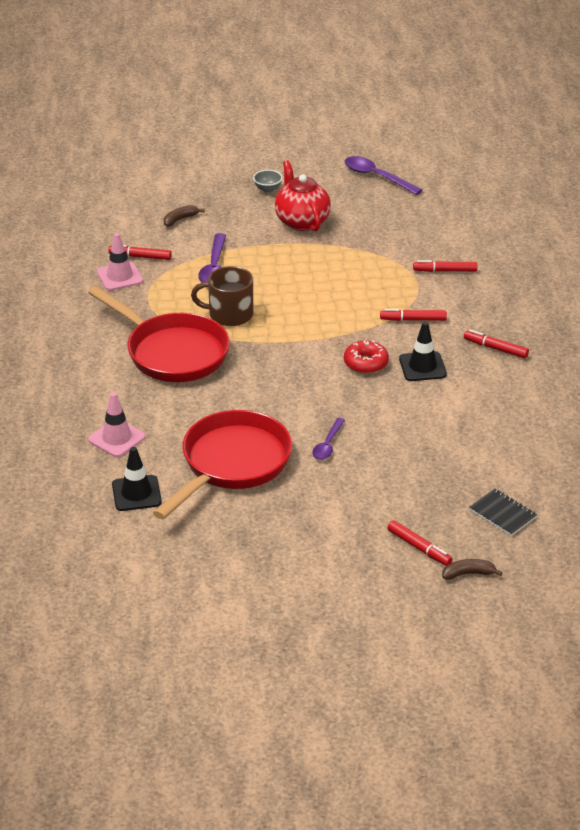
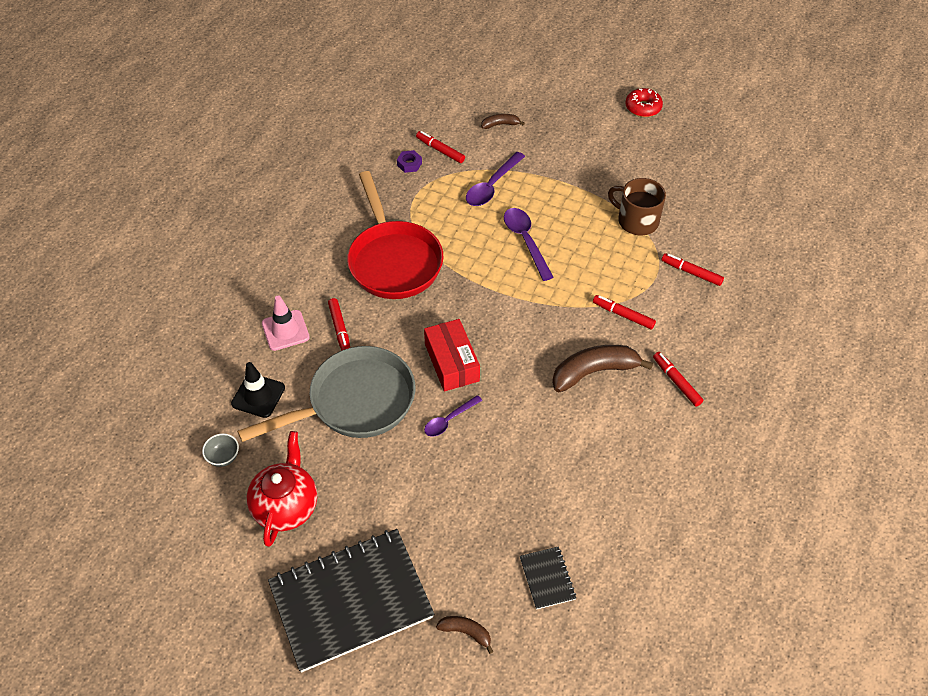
camera: 30 degrees right, 15 degrees up
(119, 276) = (409, 164): pink traffic cone -> purple nut
(229, 314) = (468, 241): brown mug -> brown mug (637, 221)
(231, 464) = (354, 402): red pan -> grey pan
(267, 189) = (596, 121): grey bowl -> grey bowl (223, 457)
(294, 405) = (452, 362): none -> red box
(301, 221) = (601, 166): red teapot -> red teapot (286, 506)
(354, 594) = (351, 600): none -> black notebook
(365, 363) = (546, 345): red donut -> red donut (643, 107)
(376, 176) = (702, 143): purple spoon -> purple spoon (525, 241)
(419, 548) = (444, 578): red marker -> red marker (340, 329)
(422, 367) = (594, 372): black traffic cone -> brown banana

